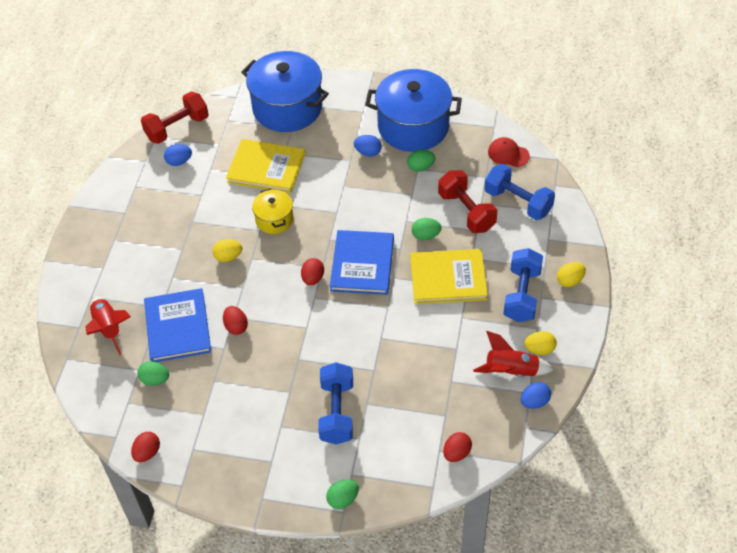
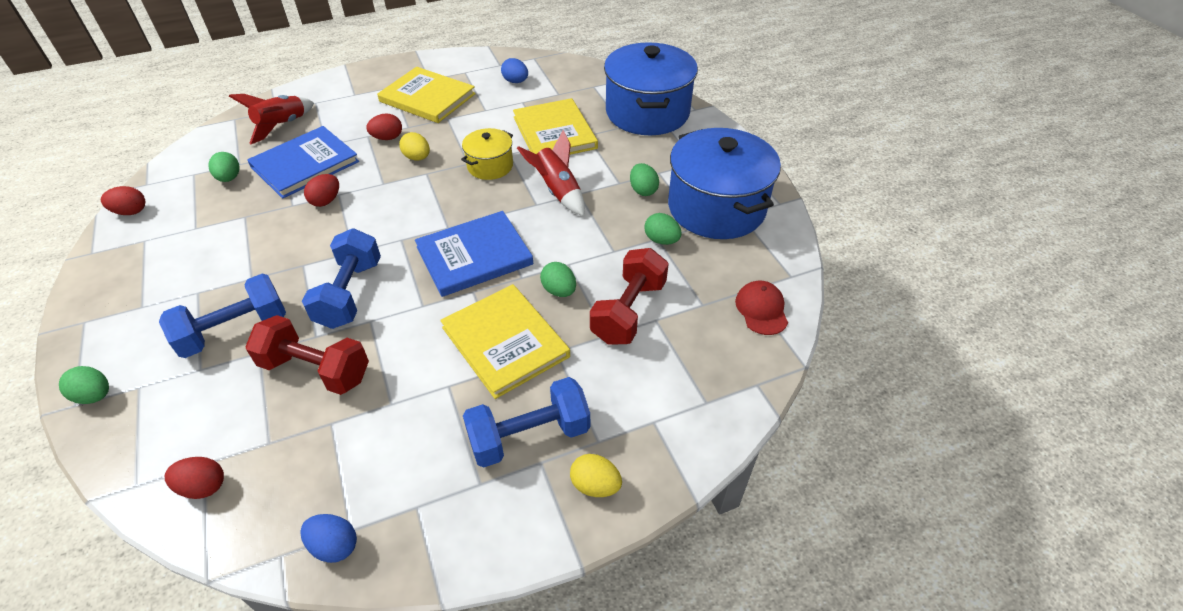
camera: 55 degrees right, 5 degrees down
(152, 223) = (427, 98): none -> yellow book
(177, 128) = (555, 64): red dumbbell -> red dumbbell (316, 370)
(313, 278) = (427, 226): red egg -> red egg (387, 138)
(368, 152) = (643, 190): blue egg -> green egg
(511, 371) = (380, 487): red rocket -> red rocket (557, 191)
(518, 202) = (690, 356): blue dumbbell -> blue dumbbell (350, 294)
(539, 349) = (440, 505): yellow egg -> none

